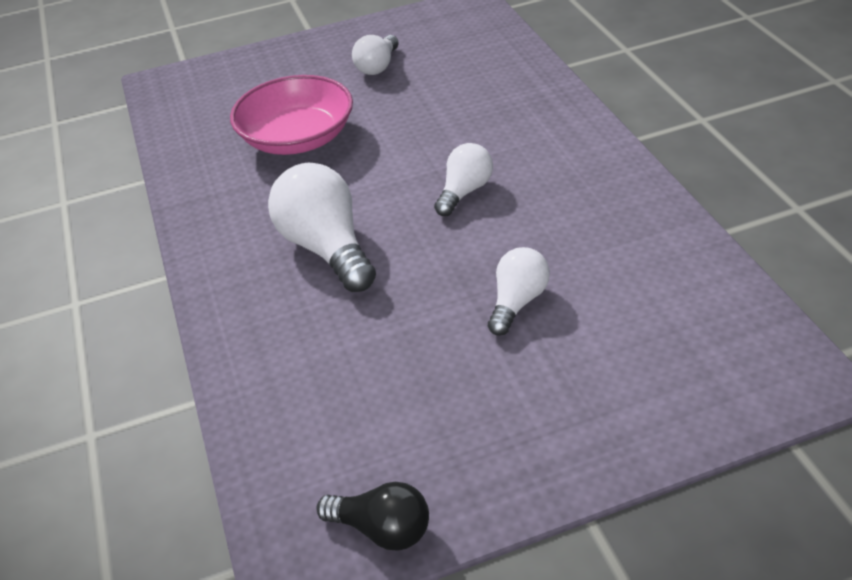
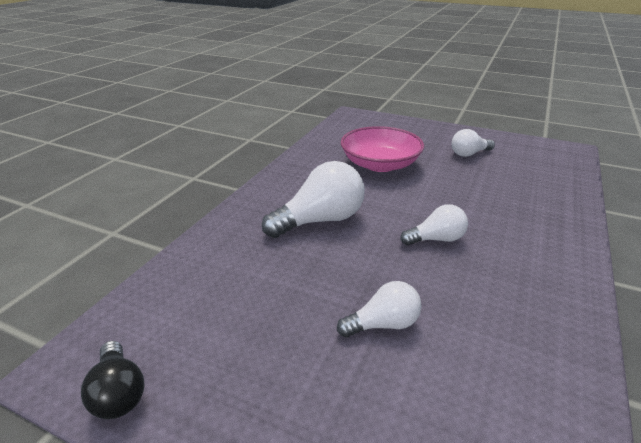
camera: 40 degrees right, 10 degrees down
(327, 248) = (320, 220): white light bulb -> white light bulb turned 45 degrees clockwise

